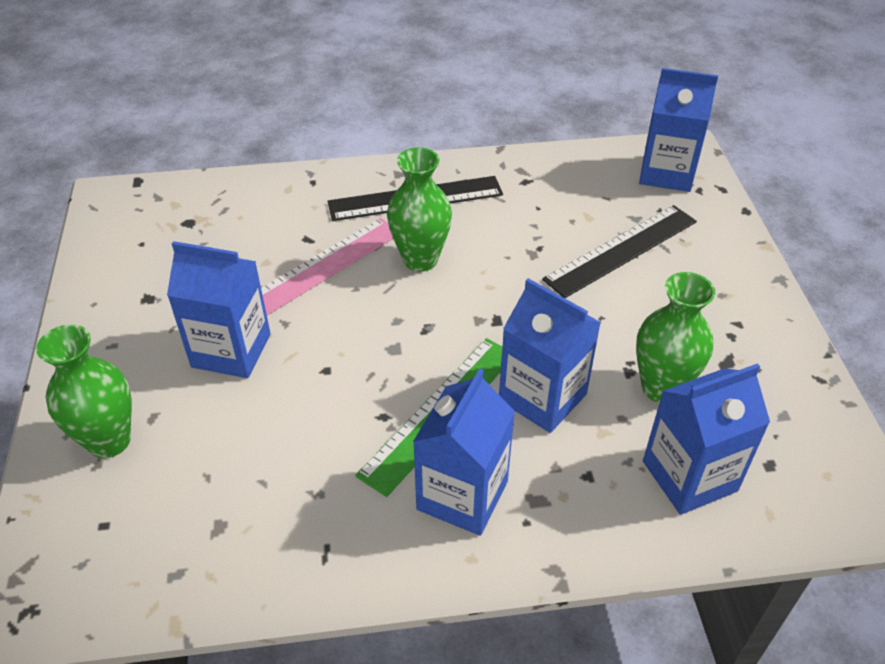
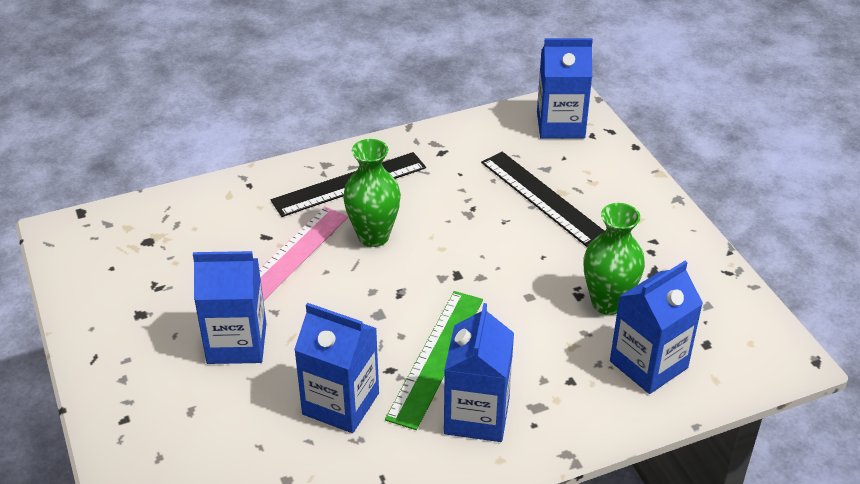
camera: 15 degrees left, 5 degrees down
(109, 441) = (161, 437): green vase -> none
(542, 397) = (515, 329): blue carton -> blue carton (340, 403)
(621, 250) = (542, 198): black ruler -> black ruler turned 75 degrees counterclockwise

